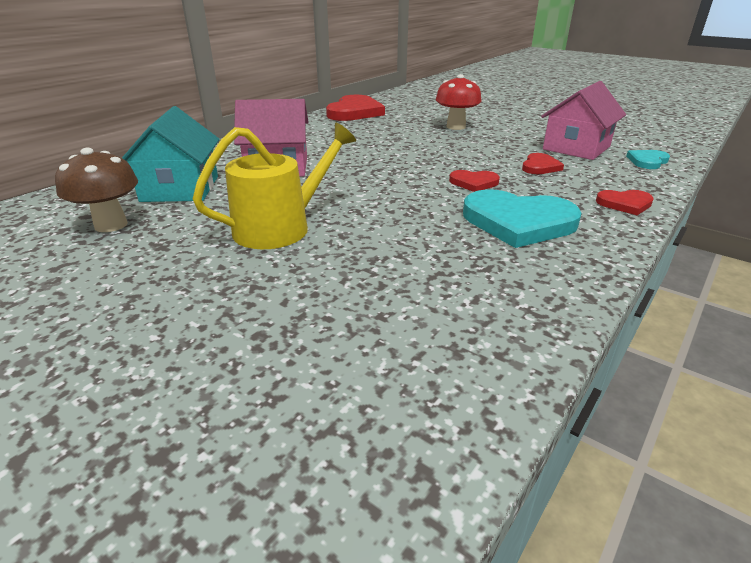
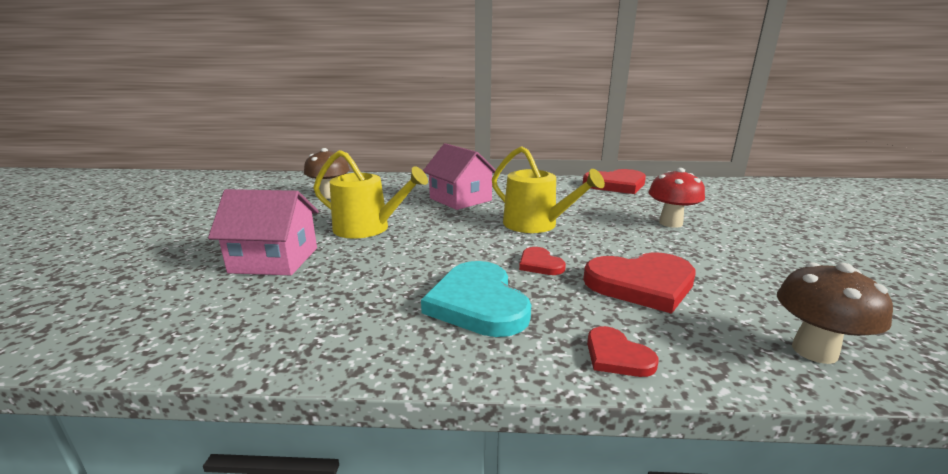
camera: 55 degrees right, 10 degrees down
(180, 189) = (392, 191): turquoise house -> none
(394, 160) = (536, 224): none -> yellow watering can
(540, 167) = (641, 284): red heart -> red heart, size x1.95
(576, 148) = (750, 292): pink house -> pink house (274, 260)
(647, 161) = (814, 351): turquoise heart -> brown mushroom

